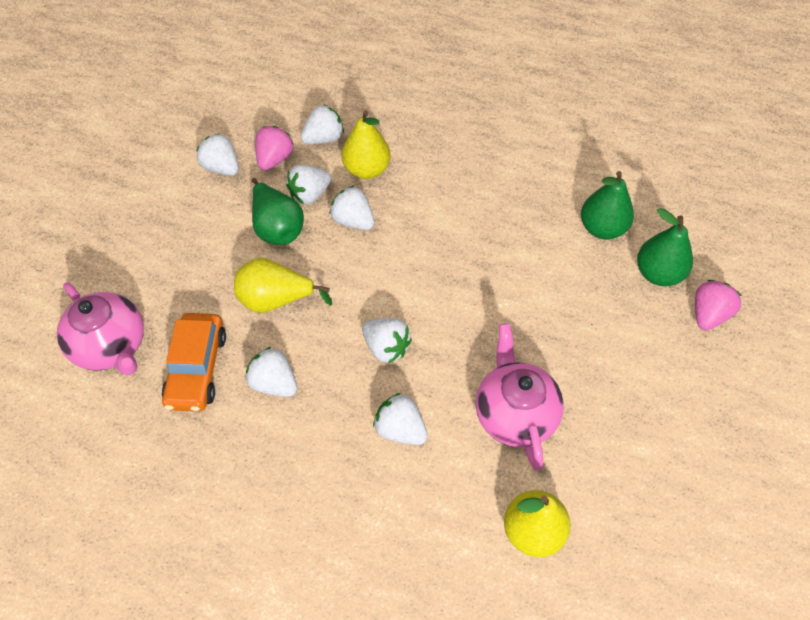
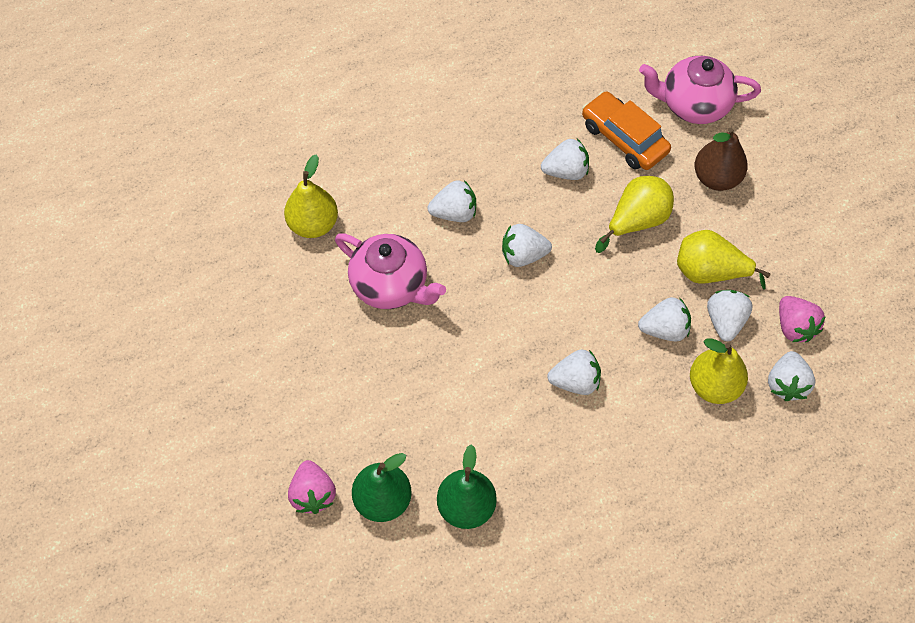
camera: 135 degrees right, 5 degrees up
(181, 280) = (716, 178): none -> brown pear
(221, 168) = (820, 282): white strawberry -> white strawberry (575, 381)
(277, 228) = (709, 272): green pear -> yellow pear

